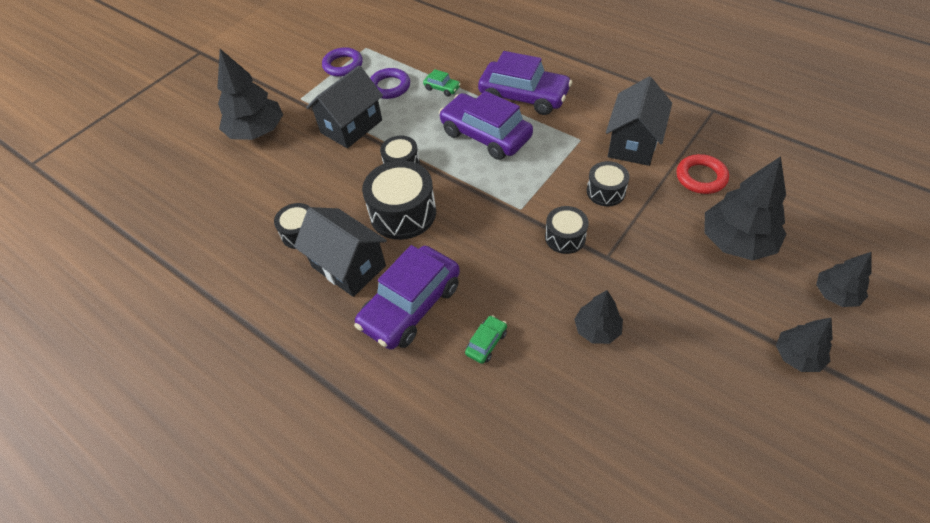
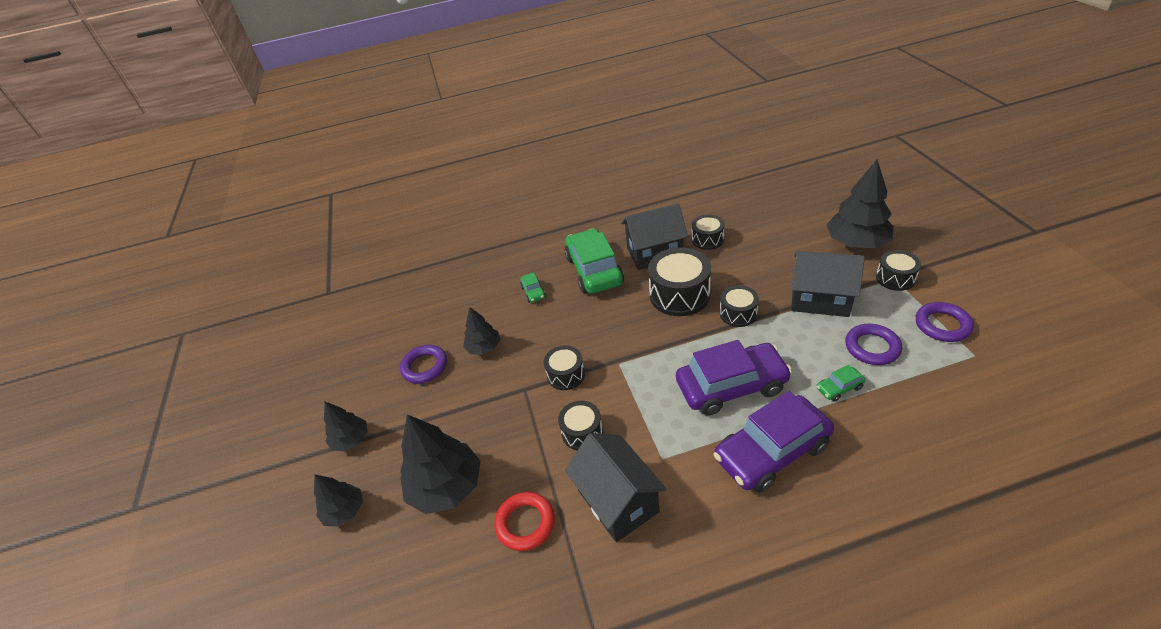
camera: 130 degrees right, 10 degrees down
(299, 98) = (895, 278): none -> black drum
(351, 126) = (820, 299): black house -> black house turned 60 degrees counterclockwise
(411, 305) = (594, 270): purple car -> green car
(669, 367) = (425, 367): none -> purple ring

